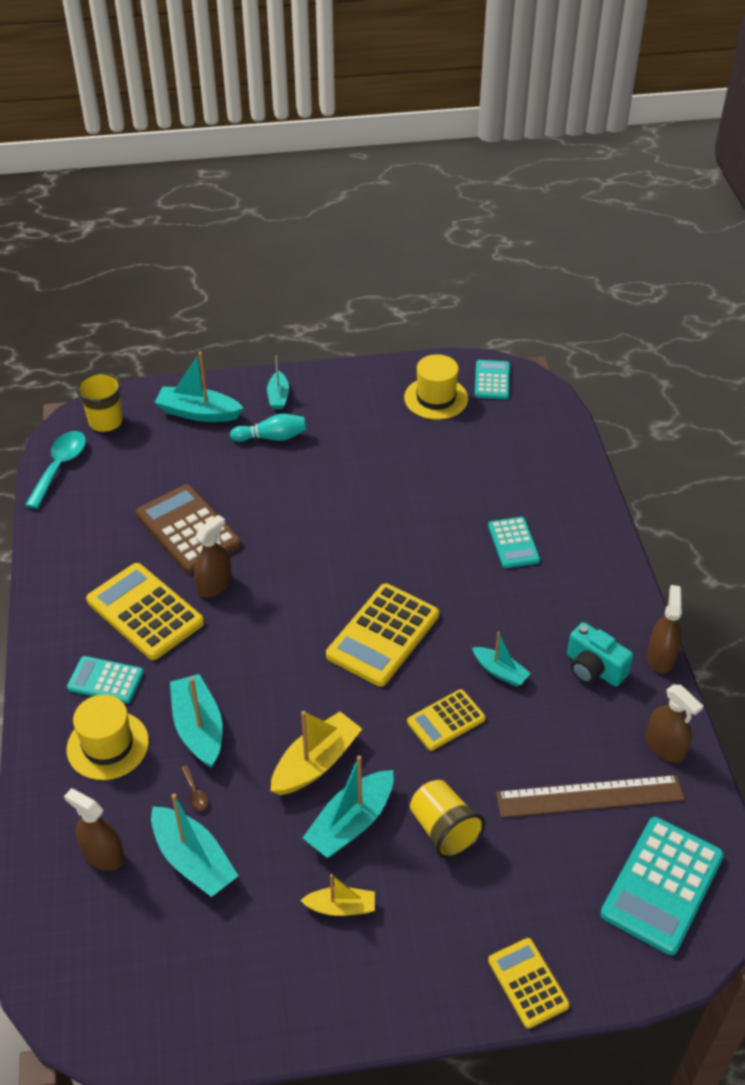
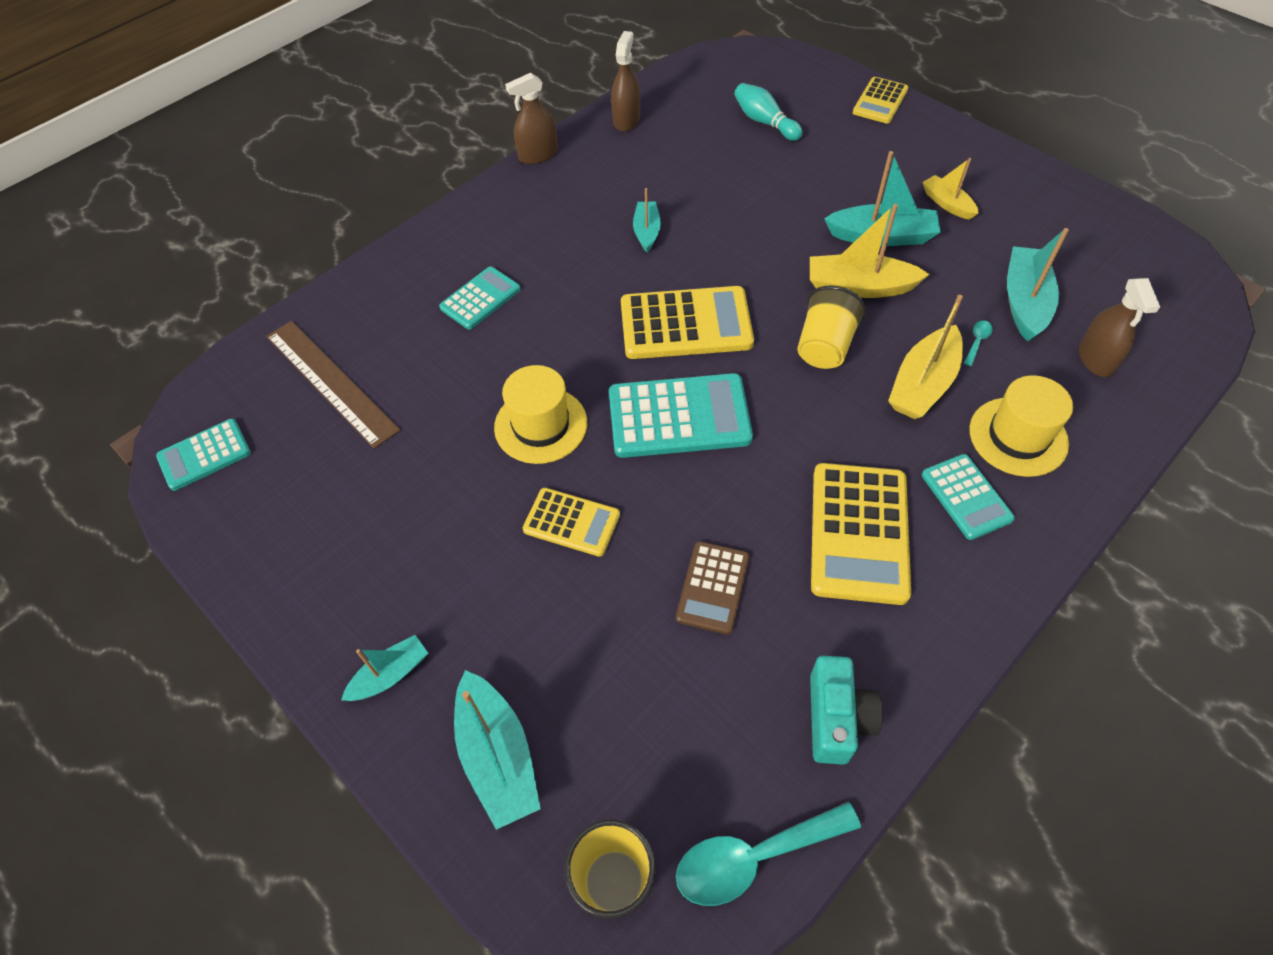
camera: 125 degrees left, 10 degrees up
(188, 530) = (713, 587): brown calculator -> brown calculator, size x0.59
(195, 793) = (977, 341): brown spoon -> turquoise spoon
(199, 728) = (923, 384): turquoise boat -> yellow boat
(214, 585) = (762, 497): brown spray bottle -> none
(272, 437) = (480, 619): turquoise bowling pin -> turquoise bowling pin (764, 122)
(436, 398) = (278, 491): yellow hat -> yellow hat (541, 425)
(444, 830) = (825, 187): yellow cup -> yellow cup (824, 346)
(446, 720) = (731, 236): yellow calculator -> yellow calculator (571, 522)
(590, 796) = (711, 135): brown ruler -> brown ruler (331, 382)
(594, 668) = (587, 183): turquoise camera -> turquoise camera (836, 718)
(662, 885) = (742, 79): turquoise calculator -> turquoise calculator (679, 416)

